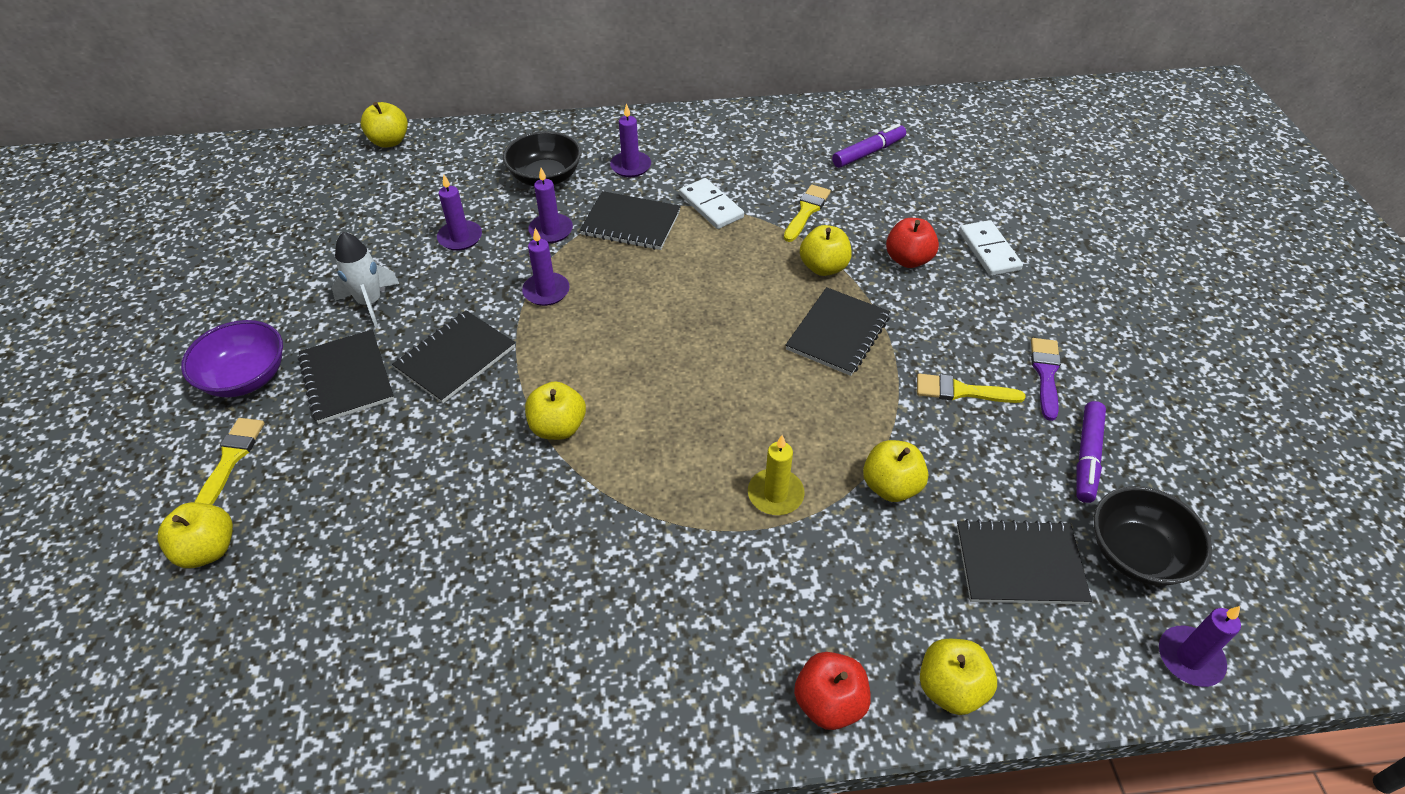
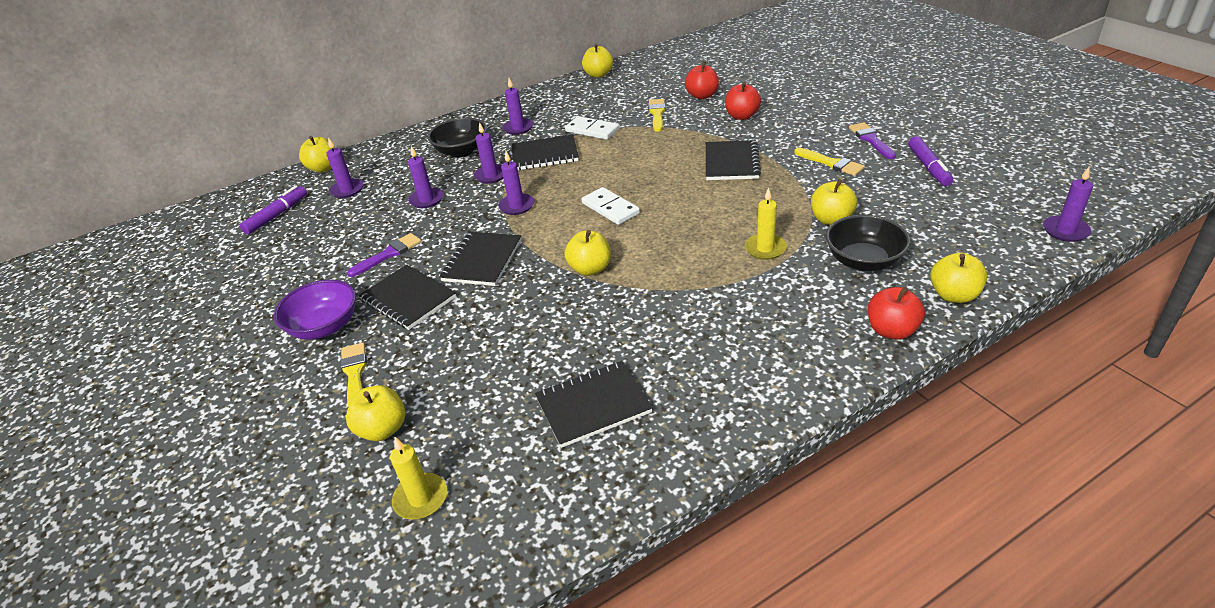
camera: 20 degrees left, 10 degrees down
(182, 662) = (421, 498): none -> yellow candle
(370, 303) = (388, 254): white rocket -> purple brush
(391, 186) = (347, 190): none -> purple candle
(823, 267) = (693, 136): yellow apple -> yellow apple (598, 74)
(868, 153) = (670, 76): purple marker -> purple marker (277, 215)
(884, 203) = (702, 96): none -> red apple
(962, 391) = (831, 163): yellow brush -> yellow brush turned 120 degrees counterclockwise
(989, 251) = (786, 97): white domino -> white domino (610, 208)
(1019, 564) = (938, 226): black notebook -> black notebook (593, 405)
(1137, 554) = (995, 198): black bowl -> black bowl (863, 261)

